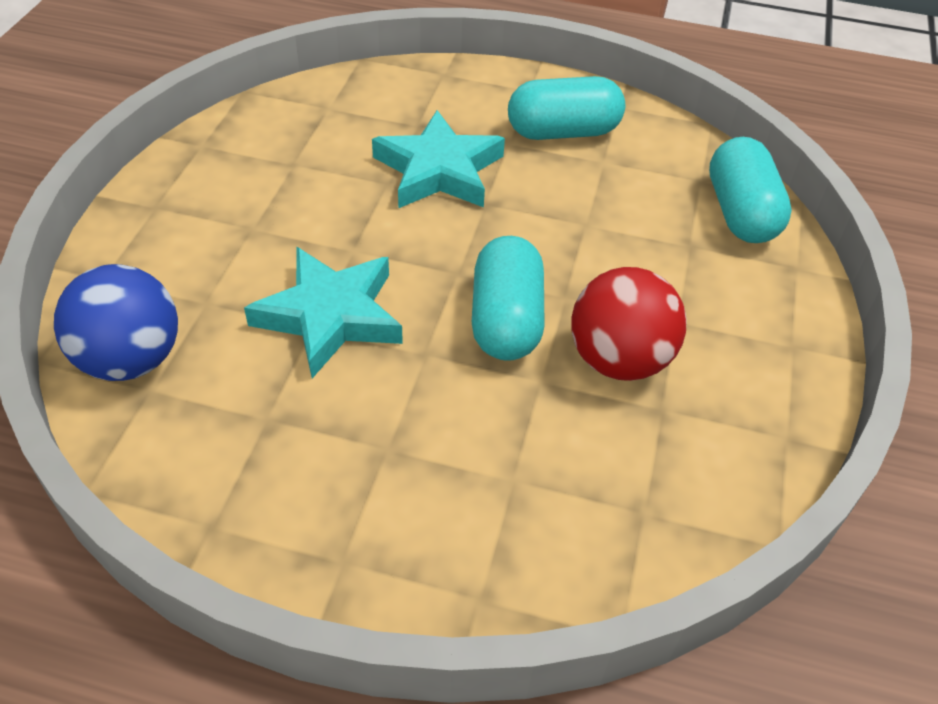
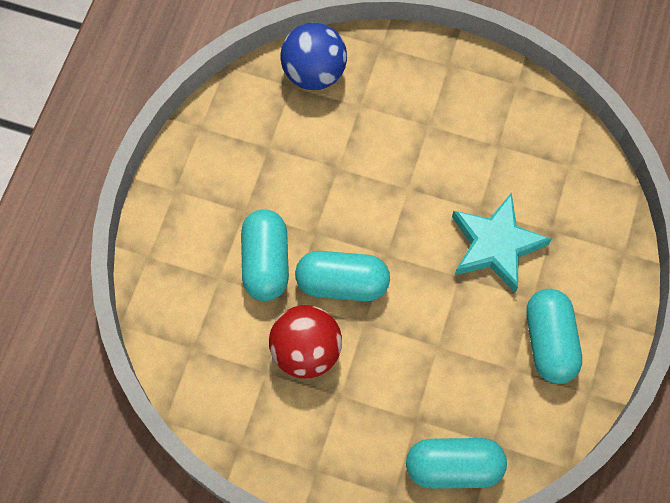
camera: 95 degrees right, 20 degrees up
(330, 316) = (347, 177): turquoise star -> none
(479, 415) = (265, 262): none -> turquoise capsule

